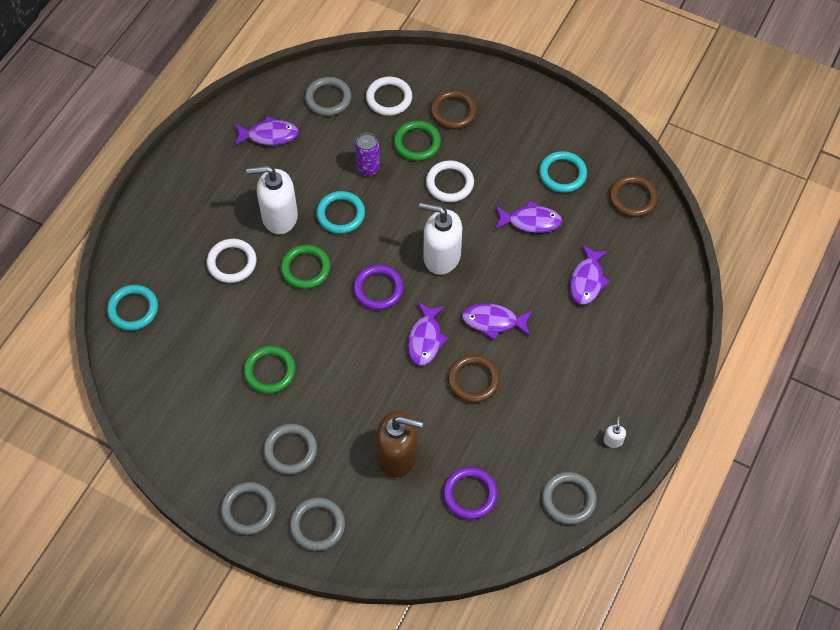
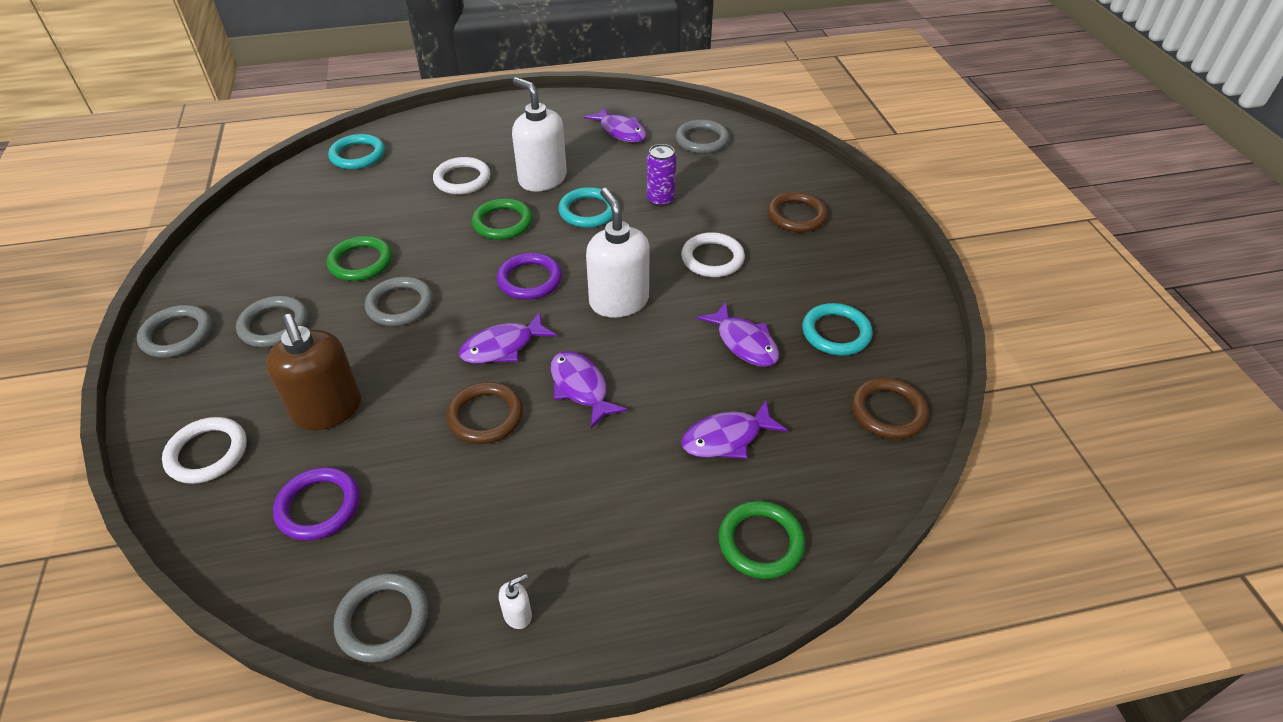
camera: 50 degrees right, 15 degrees down
(317, 525) = (187, 396): grey ring -> grey ring (400, 305)
(389, 98) = (752, 171): white ring -> white ring (207, 453)
(417, 143) = (729, 213): green ring -> green ring (760, 542)

